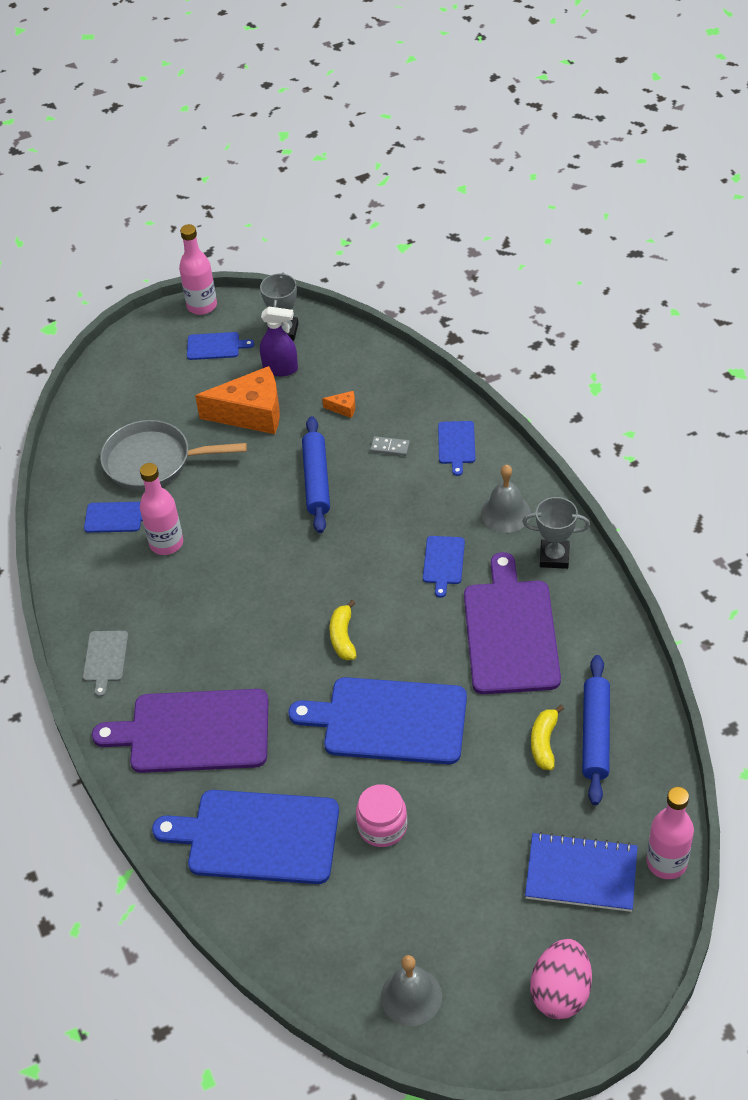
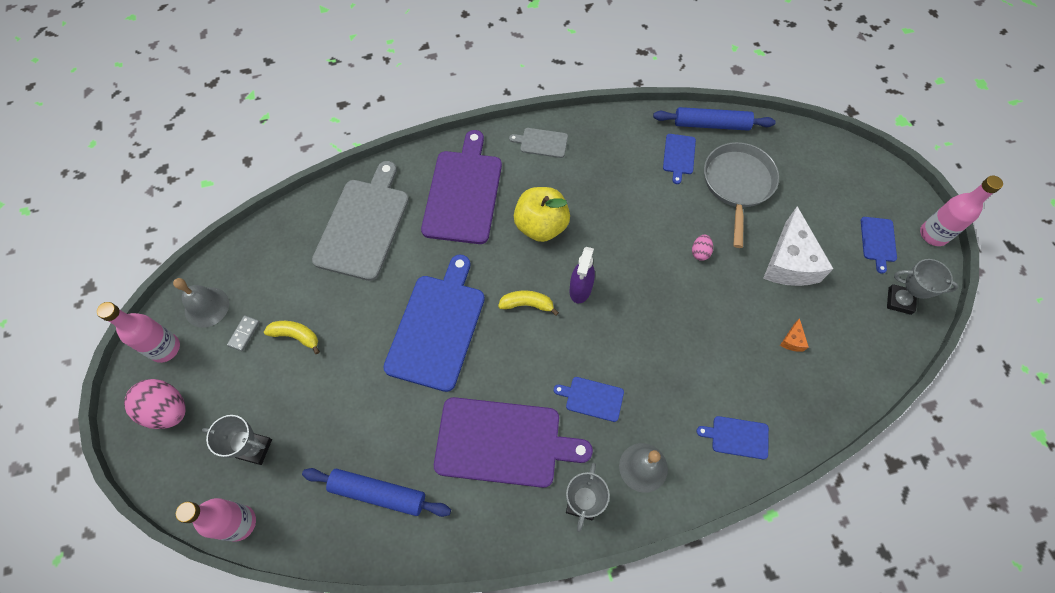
camera: 95 degrees right, 15 degrees up
(166, 543) = (647, 188): pink bottle -> pink bottle (165, 348)
(233, 640) = (541, 226): none -> yellow apple
(249, 488) = (700, 252): none -> pink egg
(251, 413) = (789, 262): orange cheese -> white cheese
(257, 836) = (364, 225): blue cutting board -> grey cutting board
(281, 369) = (847, 292): purple spray bottle -> purple spray bottle (580, 289)
(316, 480) = (703, 305): blue rolling pin -> blue rolling pin (711, 124)
(382, 826) = (345, 308): pink jar -> none
(390, 447) = (738, 374): grey domino -> grey domino (244, 334)
(544, 742) = (383, 446): yellow banana -> yellow banana (296, 336)
(581, 874) = (255, 448): blue notebook -> grey trophy

